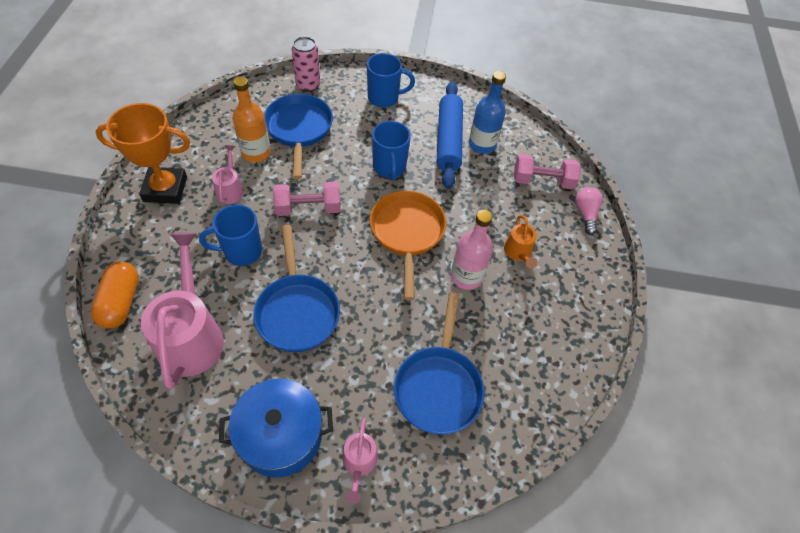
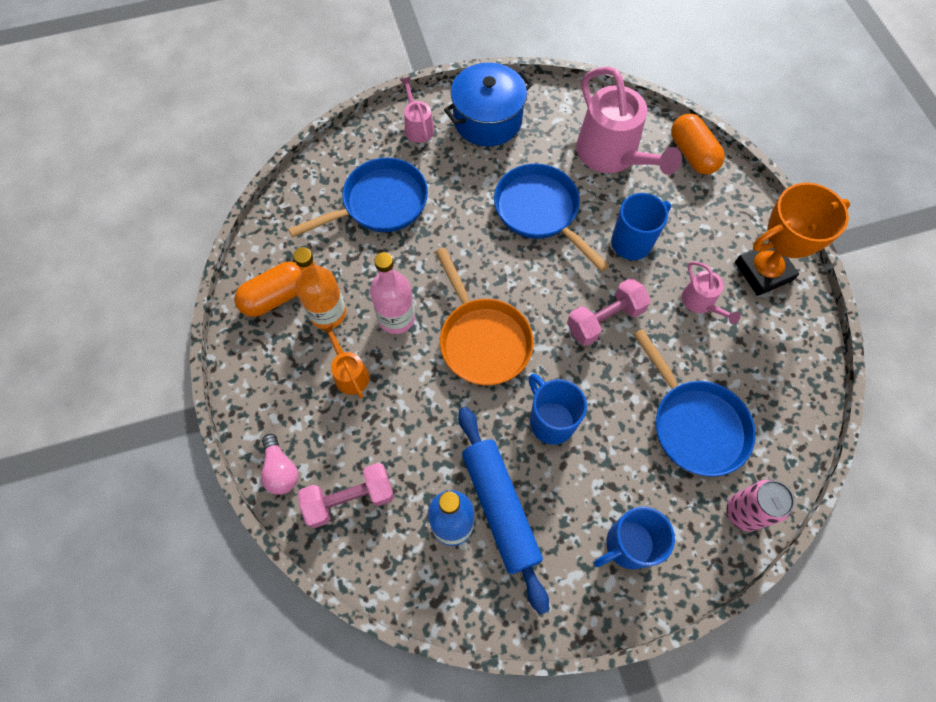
camera: 160 degrees right, 10 degrees up
(256, 153) = (715, 363): orange bottle -> orange bottle (328, 313)
(438, 386) = (380, 203): blue pan -> blue pan turned 75 degrees clockwise
(563, 337) = (276, 297): none -> orange capsule

